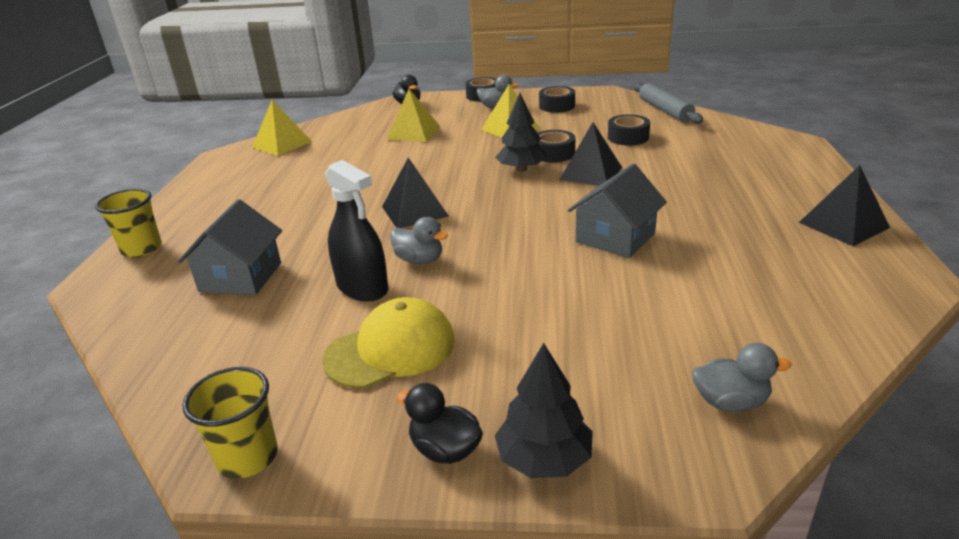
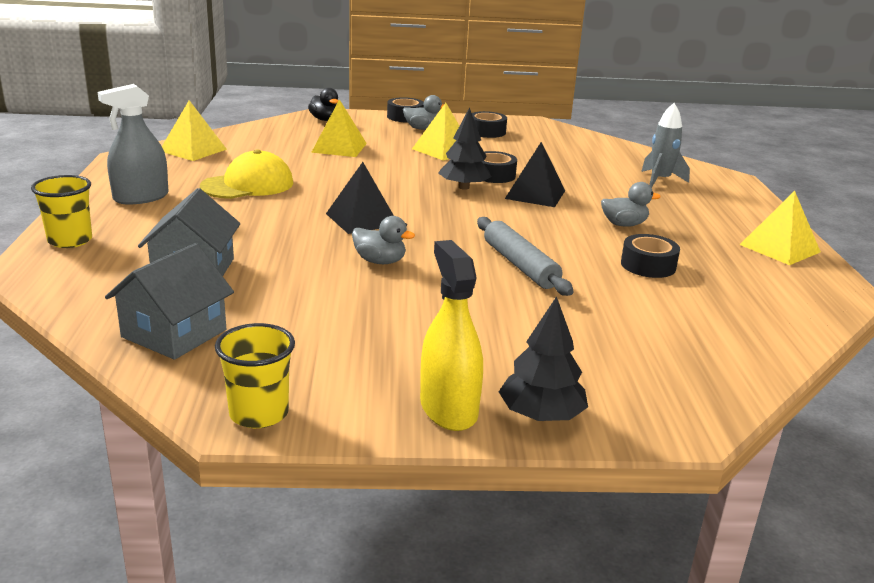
camera: 10 degrees left, 5 degrees down
(220, 198) = (141, 197): none -> grey spray bottle
(362, 288) = (328, 282): black spray bottle -> none
(391, 349) = (373, 333): yellow cap -> yellow cap (248, 185)
(445, 449) = (448, 409): black duck -> yellow spray bottle
(615, 238) = (570, 250): grey house -> grey house (174, 333)
(628, 137) = (566, 165): black tape -> black tape (648, 265)
(665, 110) = (599, 143): grey rolling pin -> grey rolling pin (520, 265)
(721, 149) = (660, 180): none -> grey rocket
(730, 402) = (696, 377): grey duck -> grey duck (624, 224)
(843, 225) = (779, 248): black pyramid -> yellow pyramid

